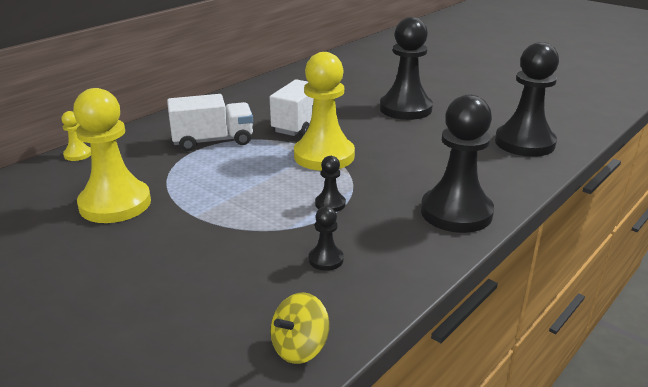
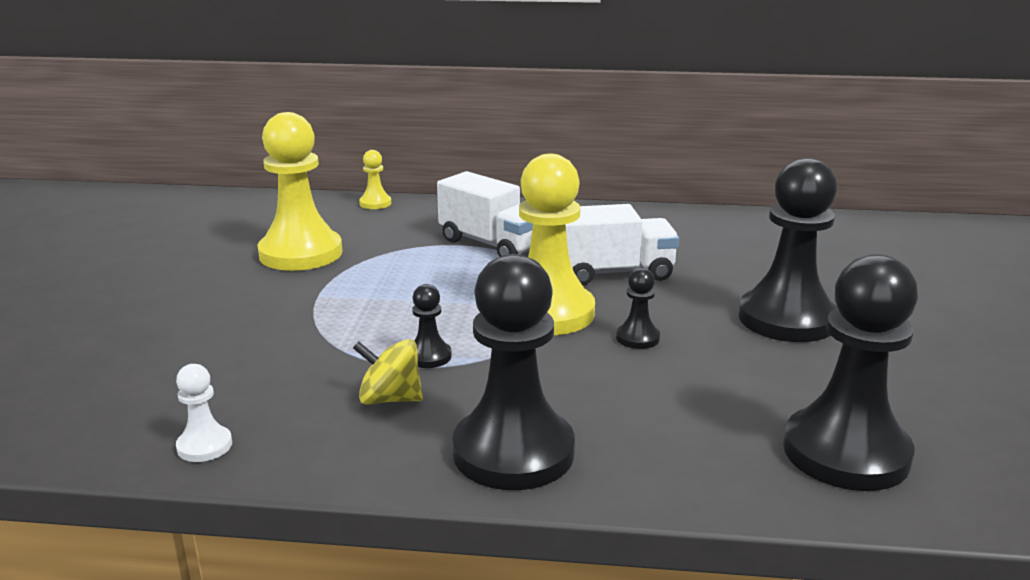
camera: 55 degrees right, 5 degrees down
(300, 348) = (111, 437): yellow spinning top -> yellow spinning top (390, 399)
(326, 259) = (297, 395): black pawn -> black pawn (637, 338)
(352, 309) = (204, 446): none -> white pawn

